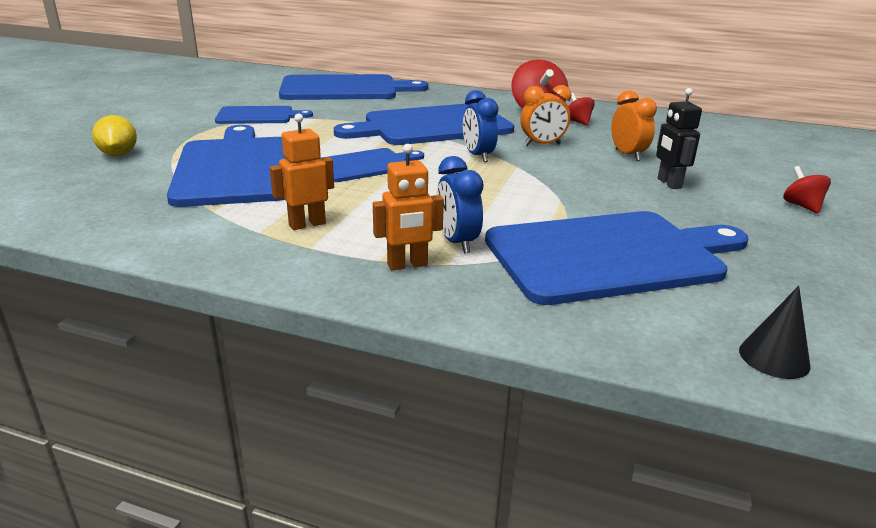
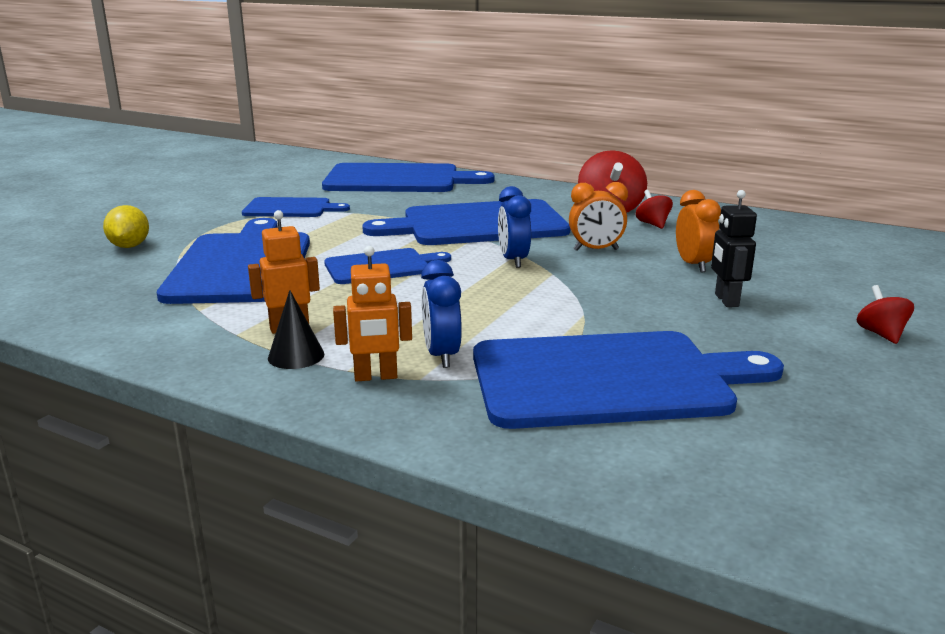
camera: 10 degrees right, 5 degrees down
(774, 358) = (741, 504): black cone -> black cone (296, 356)

